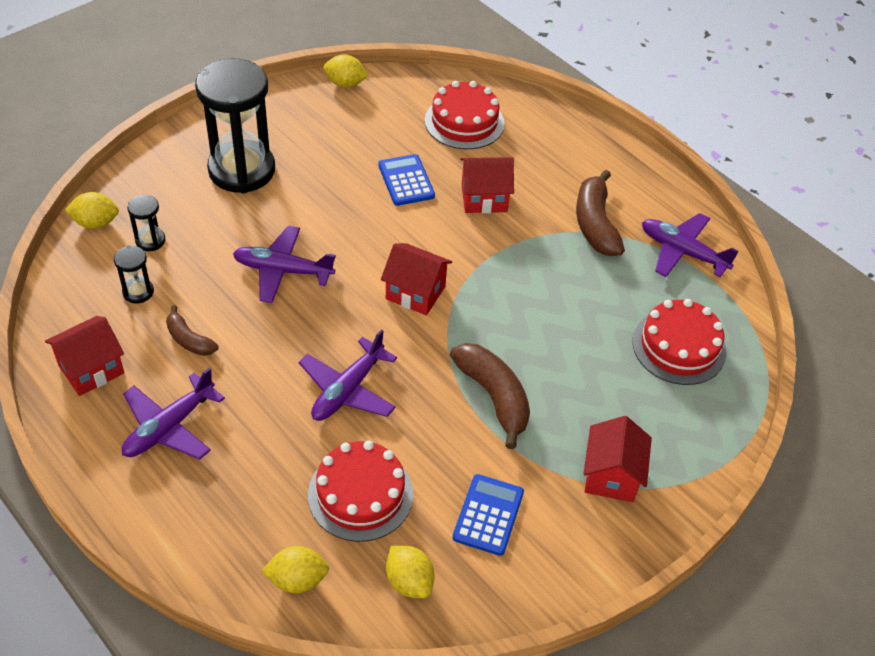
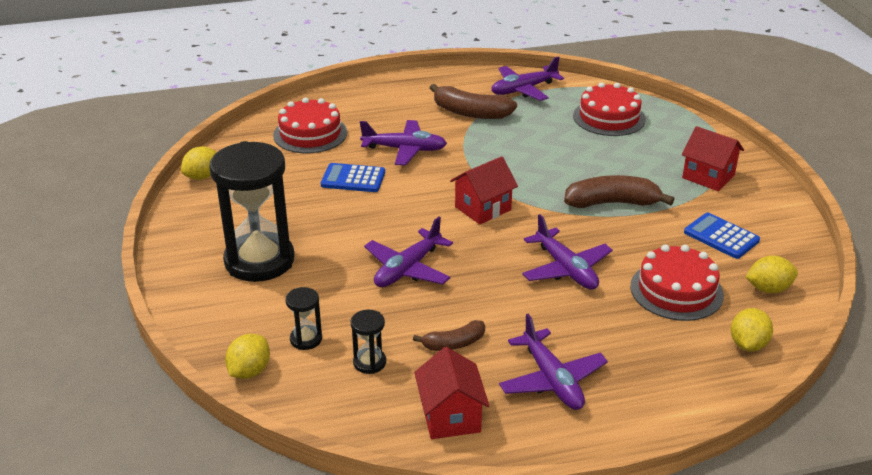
camera: 60 degrees left, 15 degrees down
(484, 198) = (404, 149): red house -> purple plane

